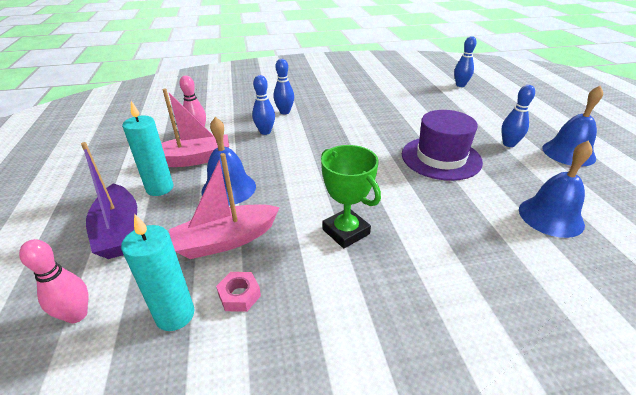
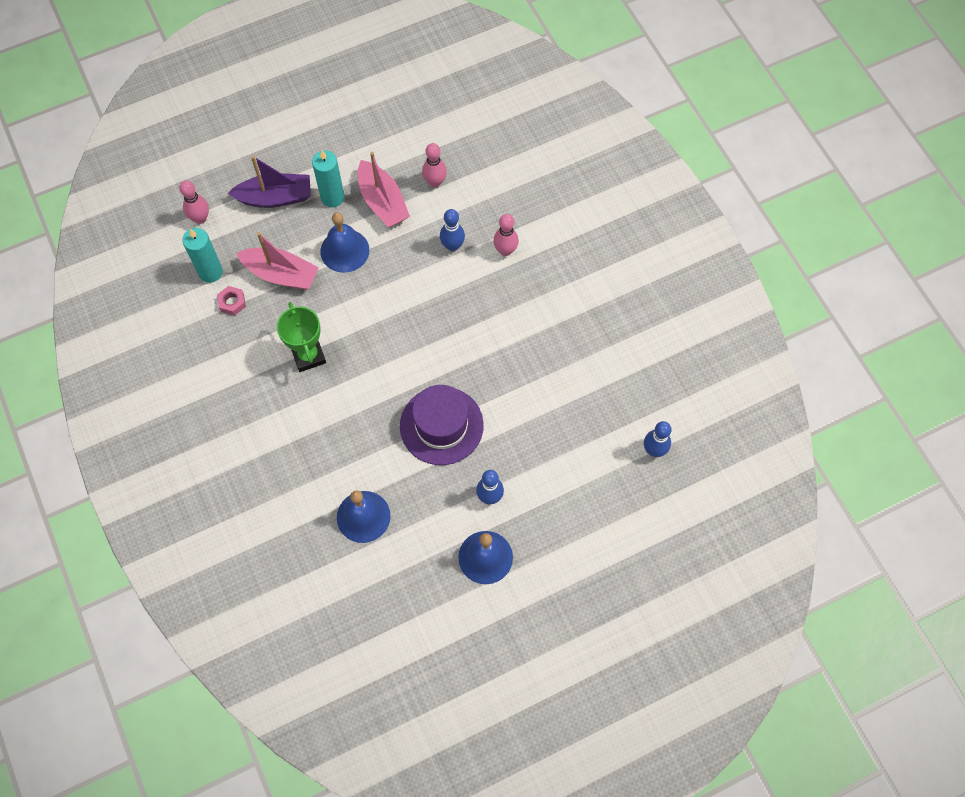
camera: 75 degrees right, 30 degrees up
(119, 231) = (275, 197): purple boat -> purple boat turned 150 degrees counterclockwise
(226, 240) = (281, 274): pink boat -> pink boat turned 150 degrees clockwise
(284, 112) = (505, 250): blue bowling pin -> pink bowling pin
(346, 231) = (308, 355): green trophy -> green trophy turned 60 degrees counterclockwise

